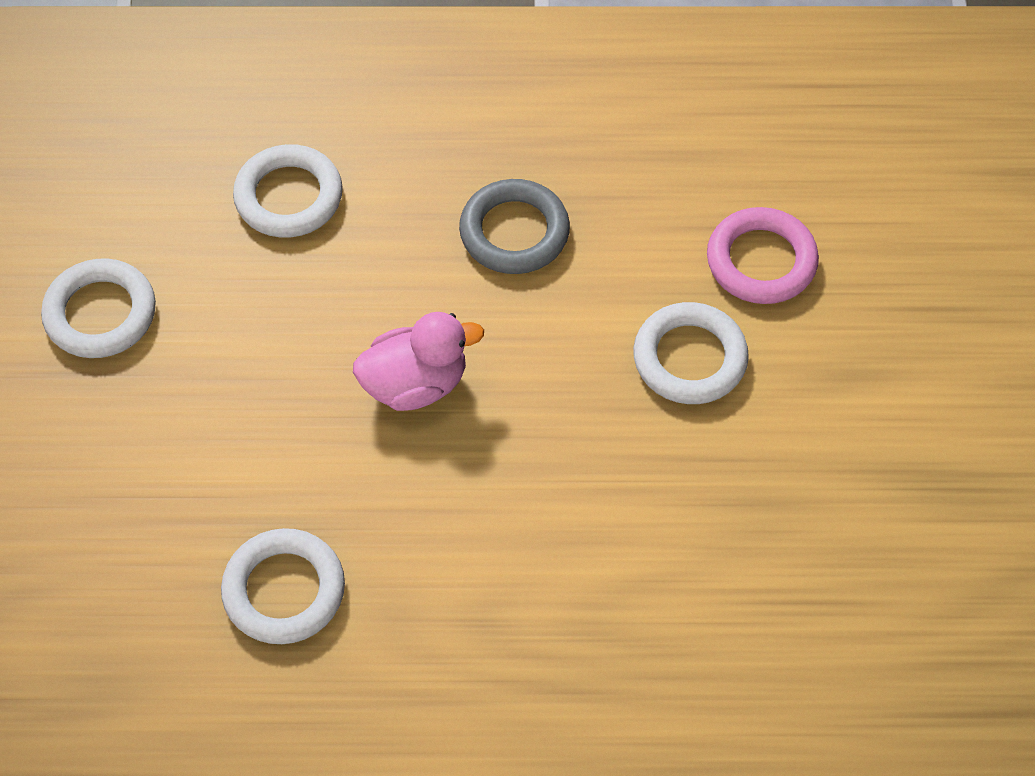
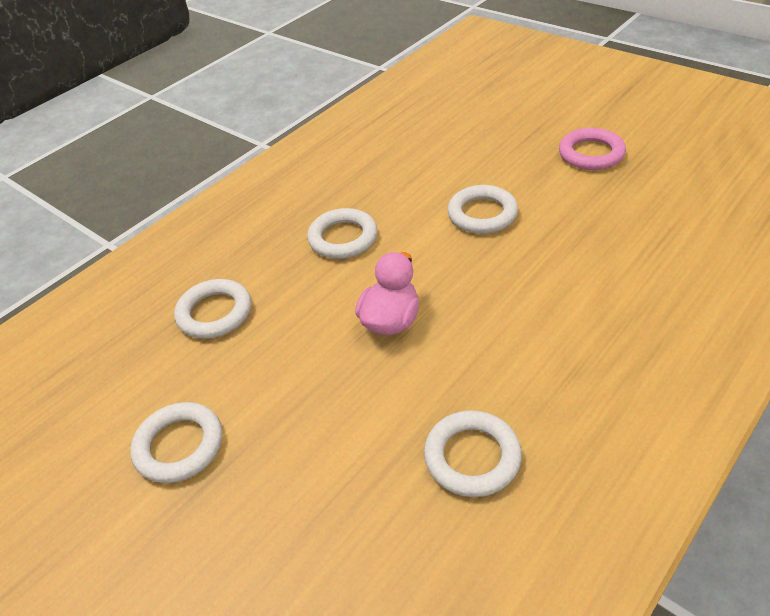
camera: 45 degrees left, 15 degrees down
(514, 232) = (343, 238): grey ring -> white ring
(761, 261) = (453, 168): pink ring -> pink ring (591, 154)

